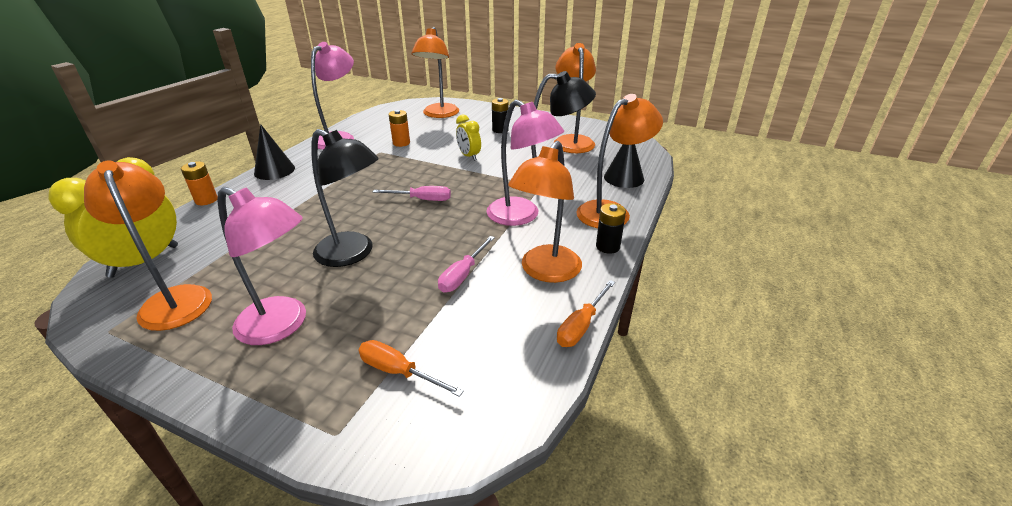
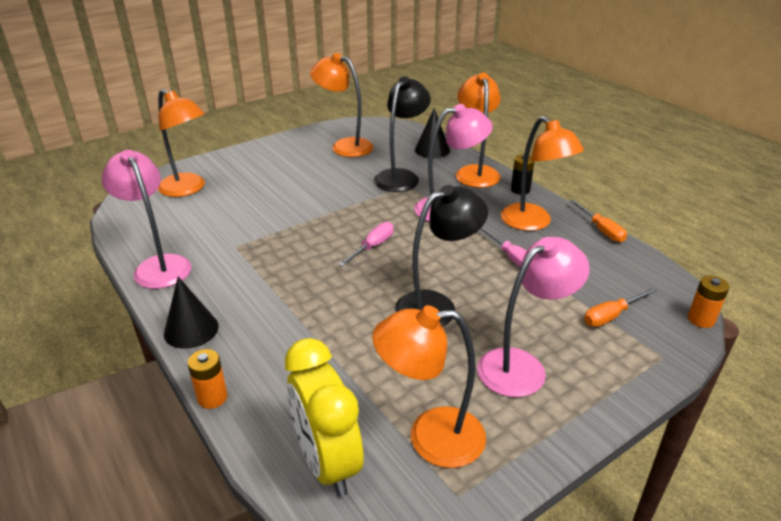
camera: 60 degrees left, 0 degrees up
(401, 143) = (231, 228): orange battery -> orange battery (701, 319)
(469, 156) = (312, 200): yellow clock -> none
(500, 130) = (276, 169): black battery -> none

